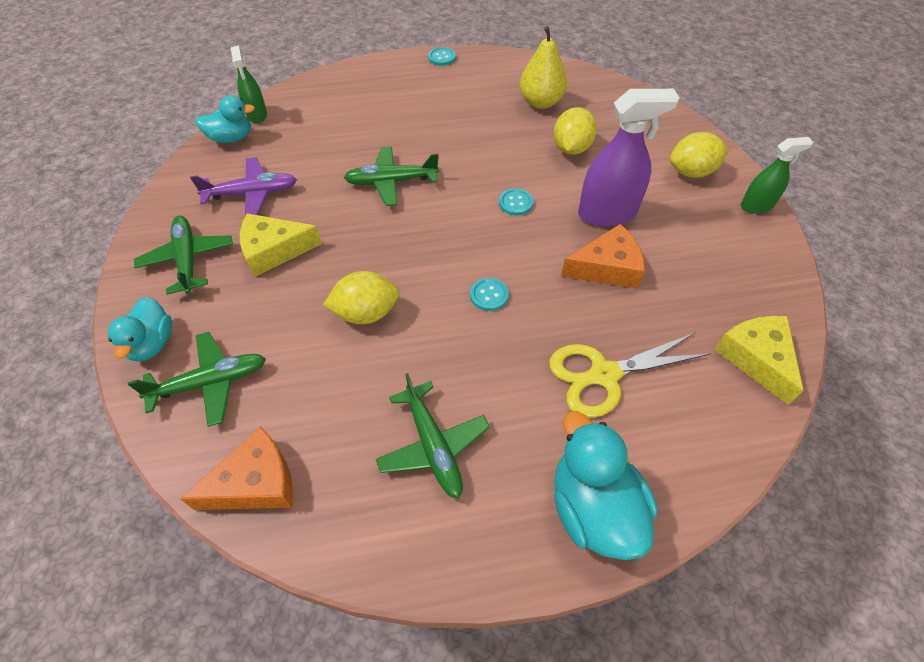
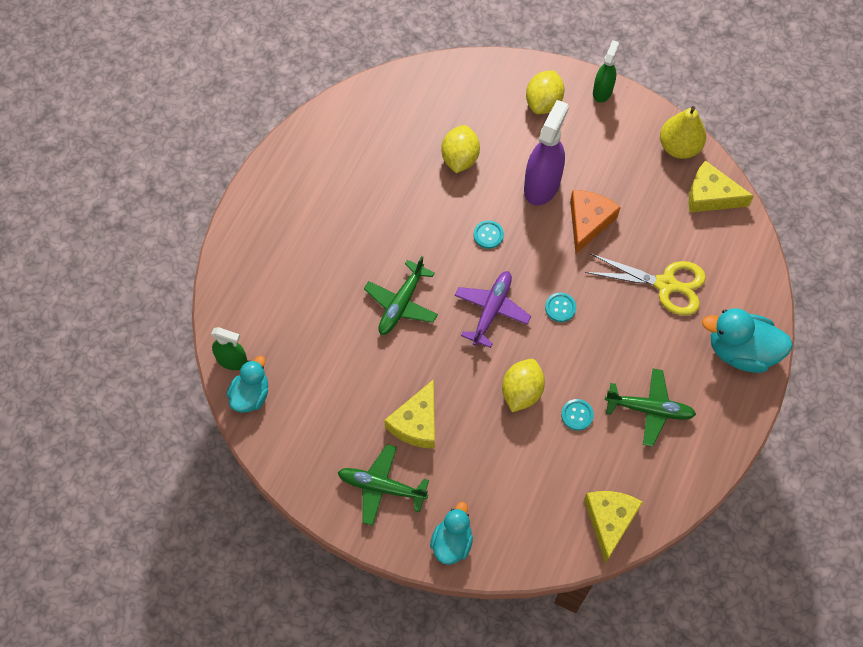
camera: 55 degrees left, 10 degrees up
(152, 343) = (452, 542): turquoise duck -> turquoise duck turned 105 degrees counterclockwise
(210, 383) = (514, 517): green plane -> none
(251, 194) = (338, 410): purple plane -> purple plane (491, 311)
(256, 483) = (609, 521): orange cheese -> yellow cheese
(442, 57) = (268, 172): turquoise button -> turquoise button (577, 415)
(540, 102) = (390, 141): yellow pear -> yellow pear (679, 147)
(571, 148) = (460, 158): yellow lemon -> yellow lemon turned 45 degrees clockwise
(604, 375) = (665, 284): yellow scissors -> yellow scissors turned 90 degrees counterclockwise

